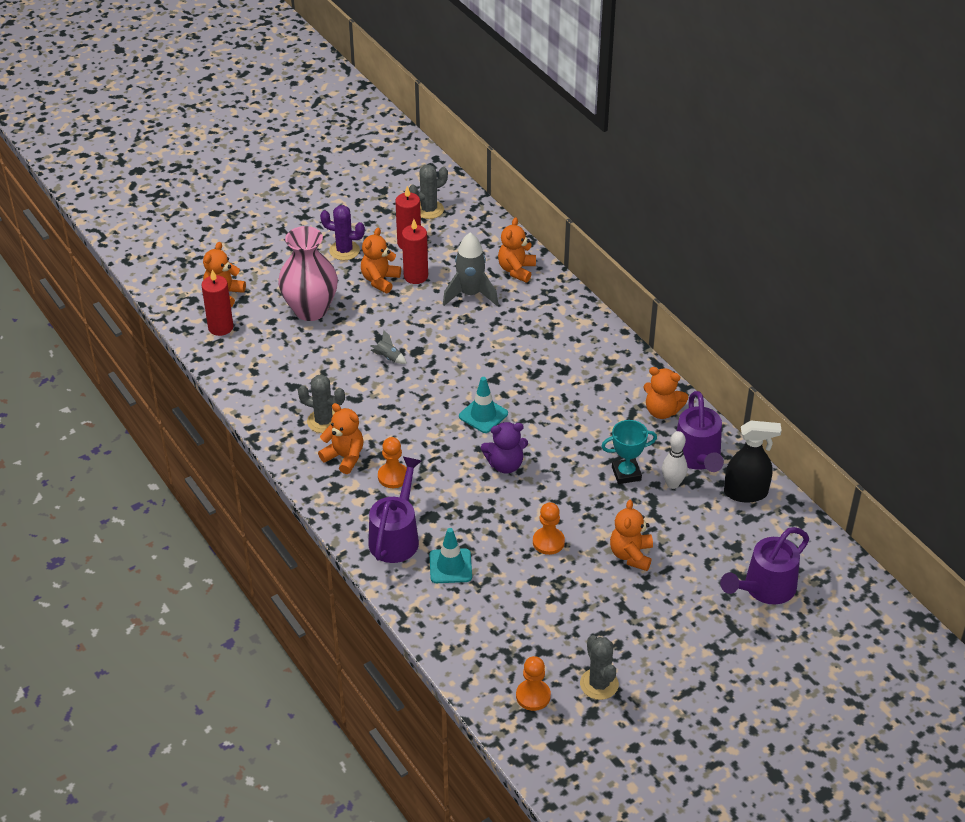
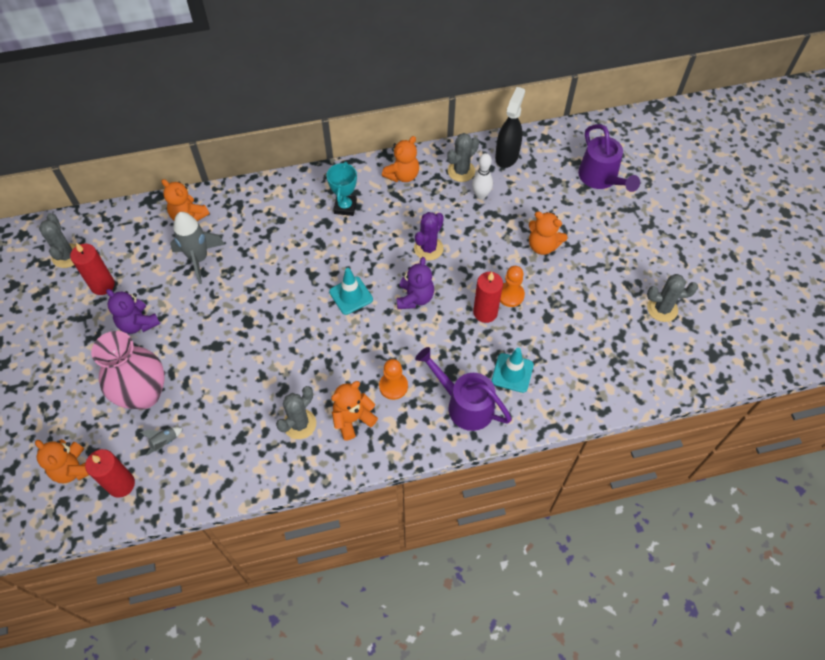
camera: 70 degrees left, 15 degrees up
(344, 250) = (78, 341): purple cactus -> purple cactus (428, 248)
(380, 280) = (138, 323): orange teddy bear -> purple teddy bear
(388, 357) = (244, 347): grey rocket -> grey rocket (164, 442)
(416, 276) = (150, 293): red candle -> red candle (485, 312)
(533, 696) = (663, 356): orange pawn -> none
(626, 473) = (458, 220): turquoise trophy -> turquoise trophy (345, 207)
(698, 458) = (461, 171): purple watering can -> grey cactus

